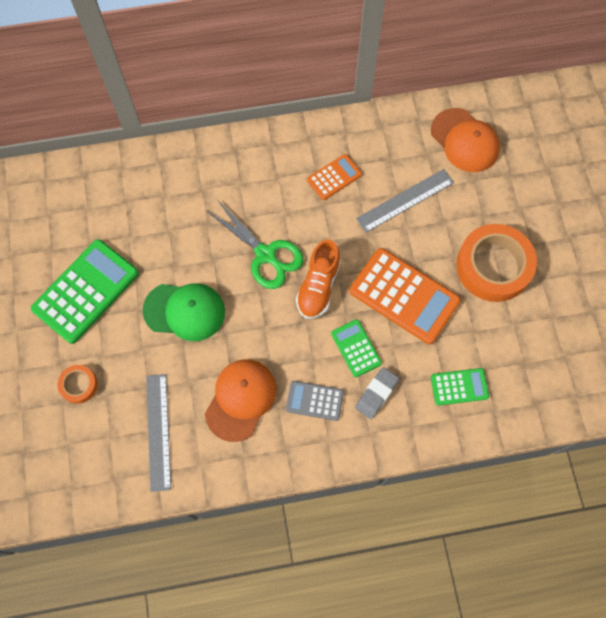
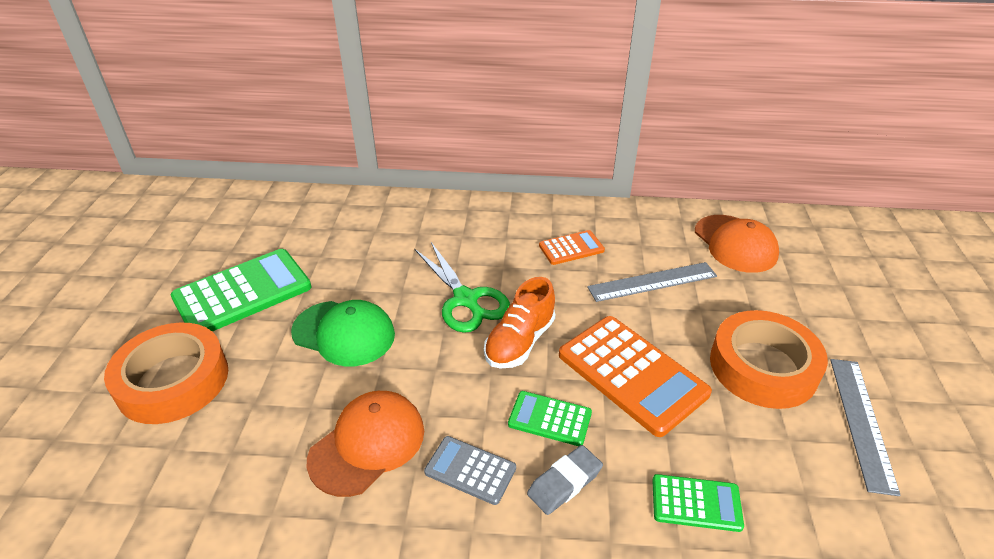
camera: 15 degrees right, 30 degrees down
(79, 385) = (173, 380): orange tape -> orange tape, size x2.12
(158, 431) = (237, 457): grey ruler -> grey ruler (861, 421)
(356, 348) = (550, 419): green calculator -> green calculator turned 60 degrees counterclockwise

